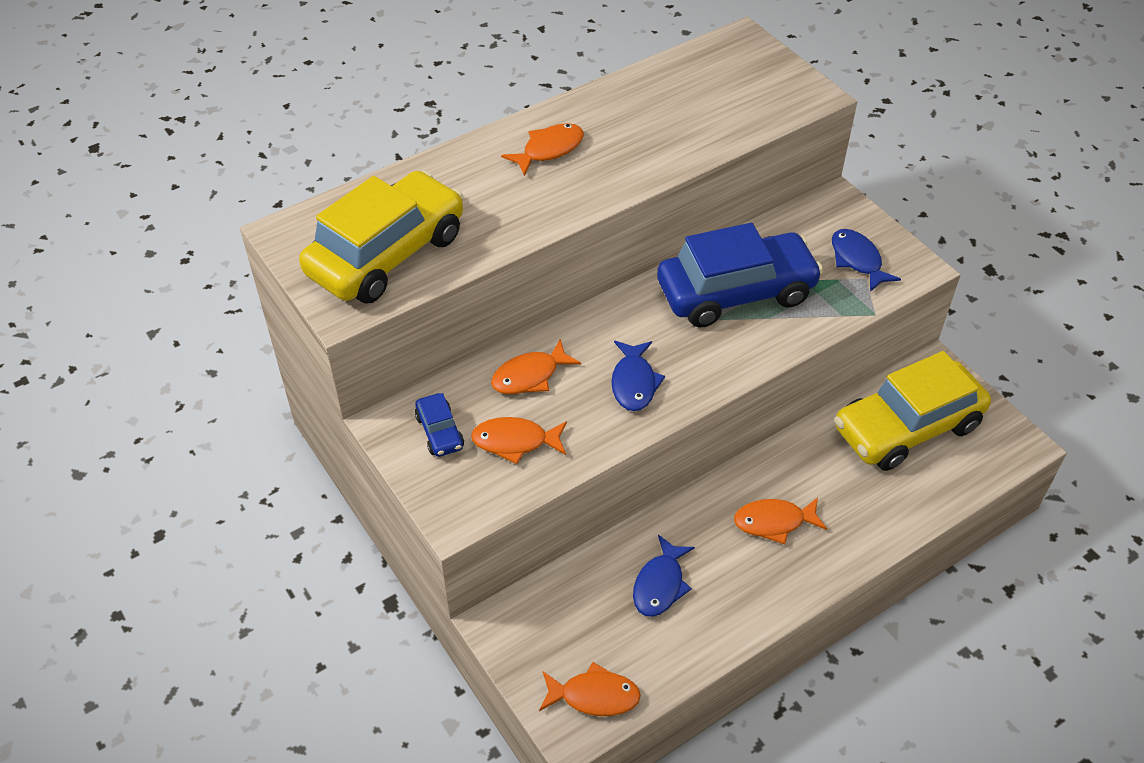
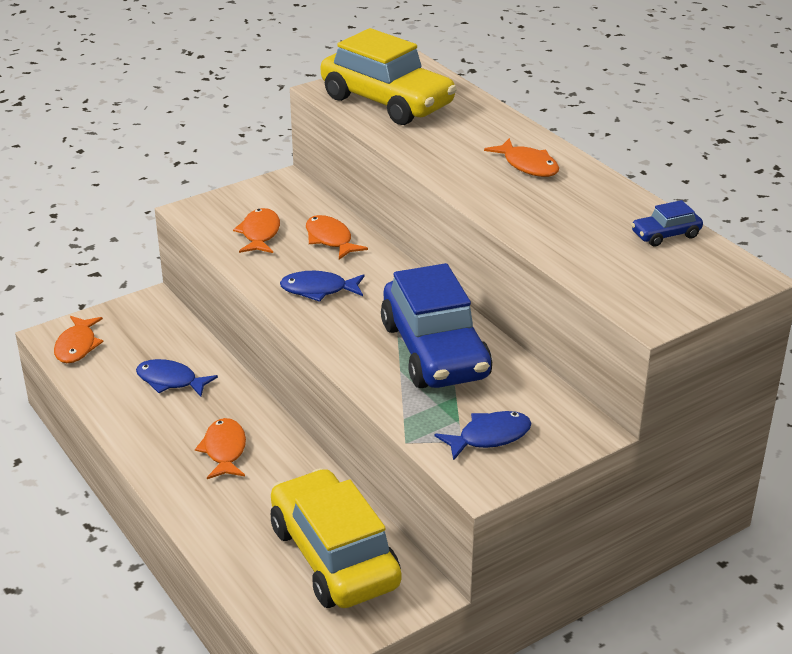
camera: 90 degrees right, 15 degrees down
(440, 432) = (274, 202): blue car -> blue car (665, 235)

